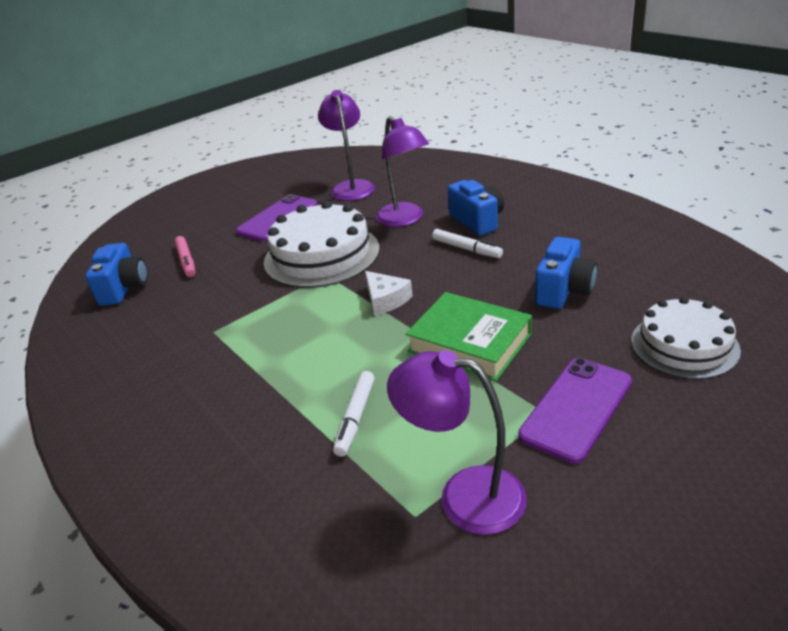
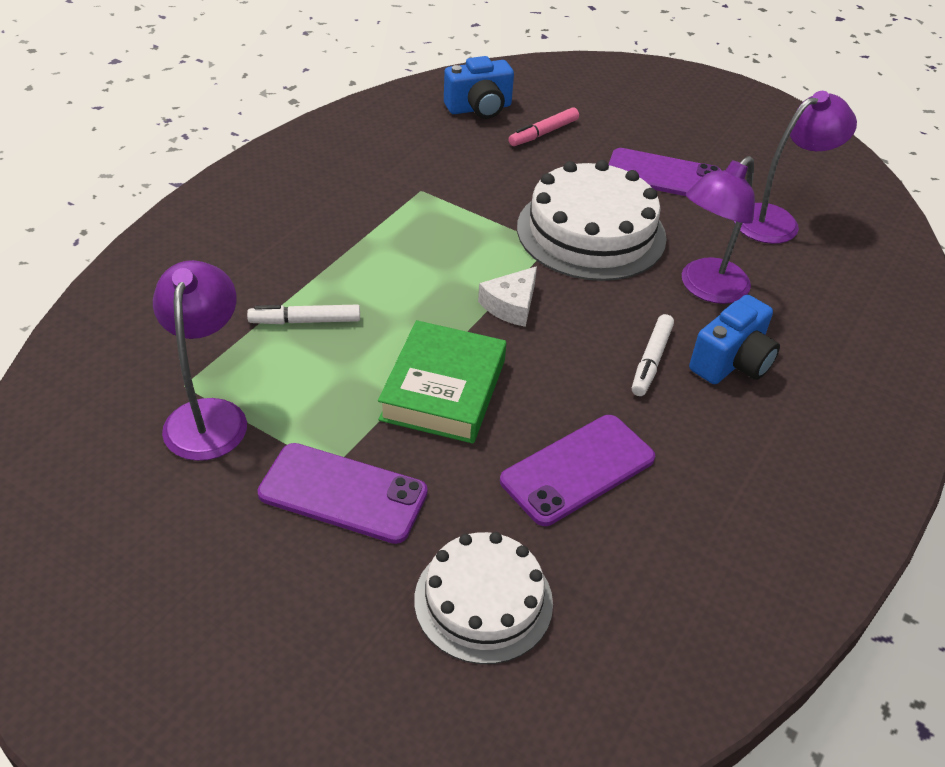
camera: 65 degrees right, 10 degrees up
(564, 290) = (578, 469): blue camera -> purple phone

